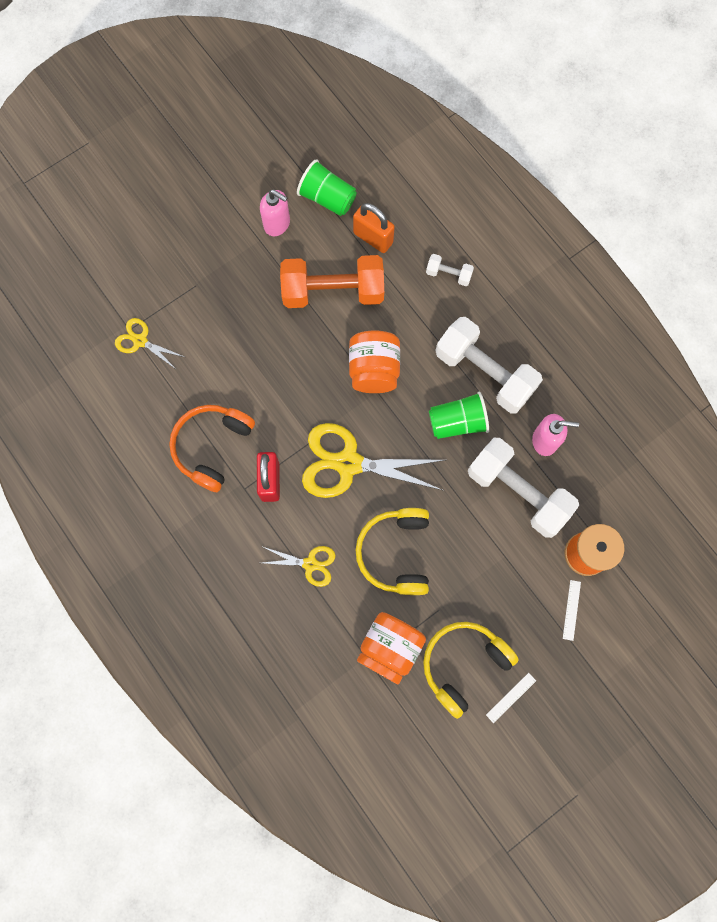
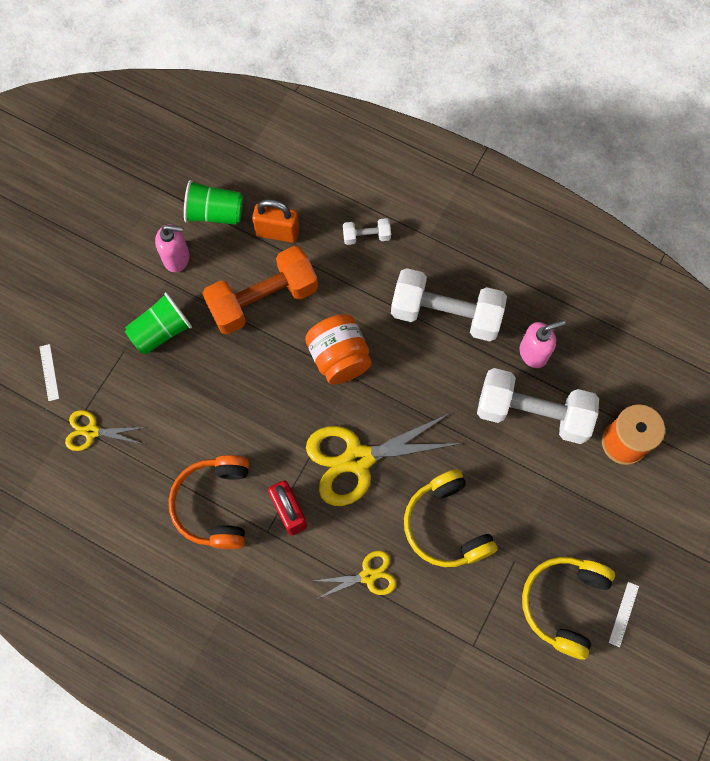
camera: 25 degrees left, 5 degrees down
(390, 648) = (485, 621): orange jar -> none
(457, 422) = (443, 372): green cup -> green cup (161, 331)
(571, 610) = (637, 502): white ruler -> white ruler (49, 372)

